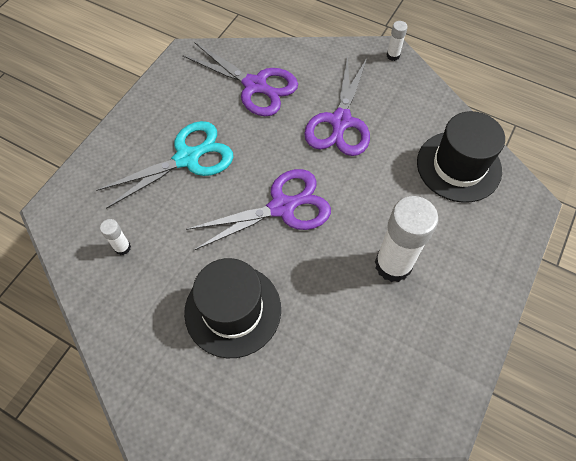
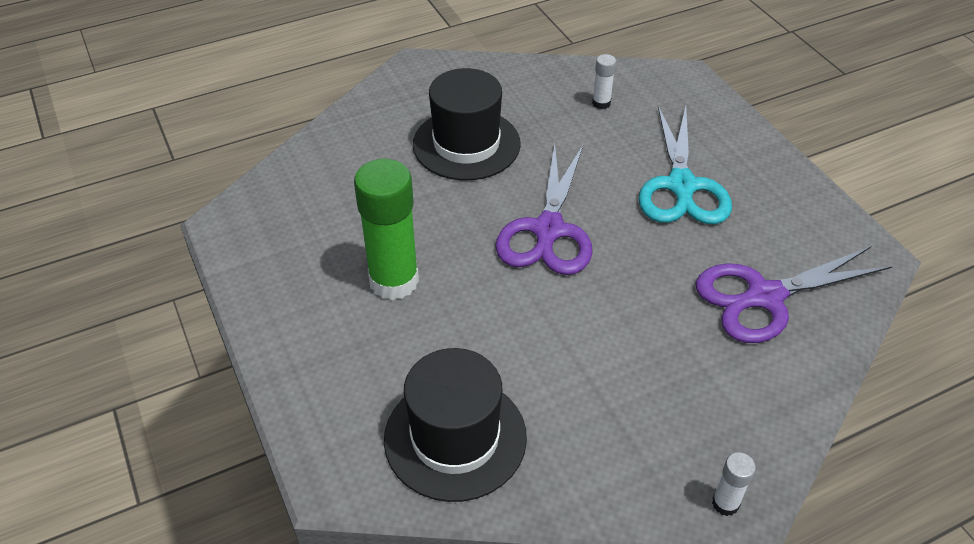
camera: 125 degrees right, 15 degrees down
(340, 122) = (633, 352): purple scissors -> none
(393, 265) = (394, 281): white glue stick -> green glue stick

